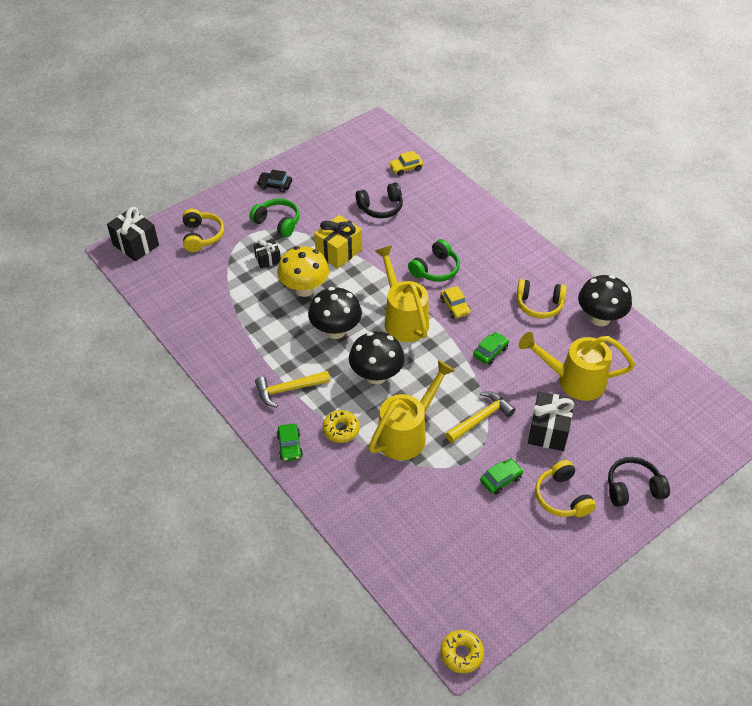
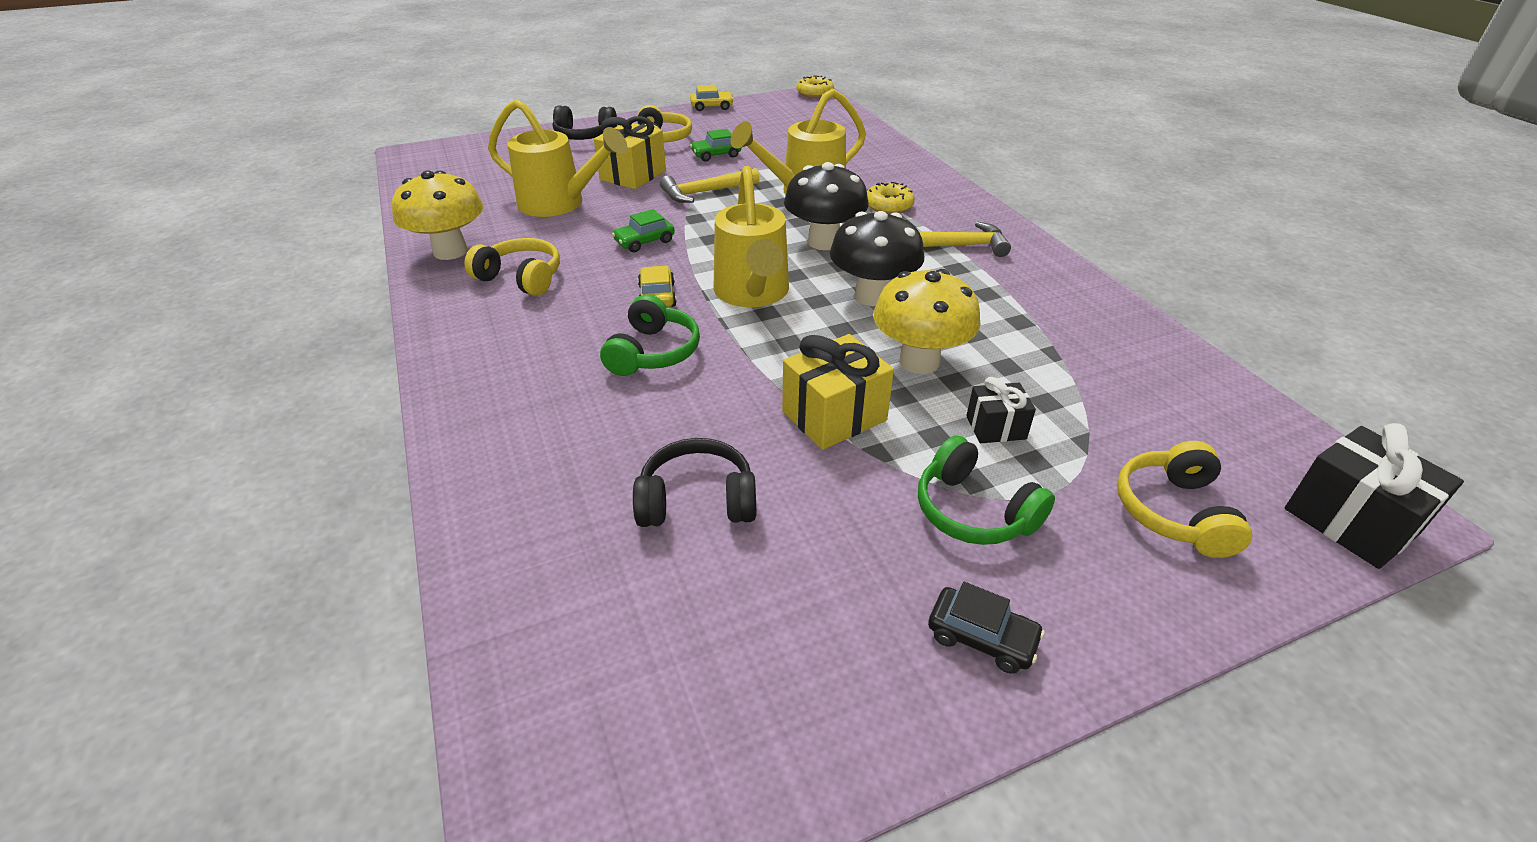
camera: 165 degrees left, 10 degrees down
(289, 446) = (958, 202): green car -> none
(406, 168) = (563, 614): yellow car -> yellow car (712, 107)
(435, 269) = (653, 352): green headphones -> green headphones turned 135 degrees clockwise
(548, 431) = (633, 175): black gift -> yellow gift
(600, 318) = (450, 251): black mushroom -> yellow mushroom

